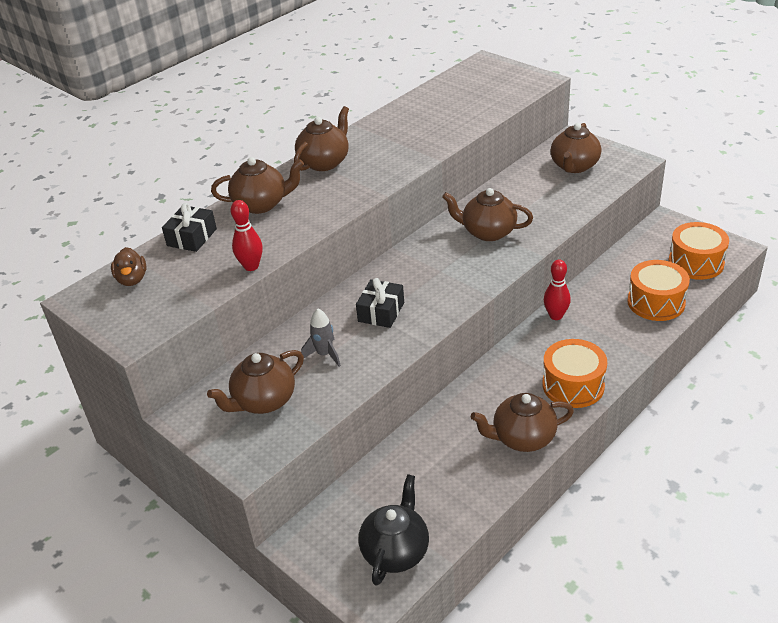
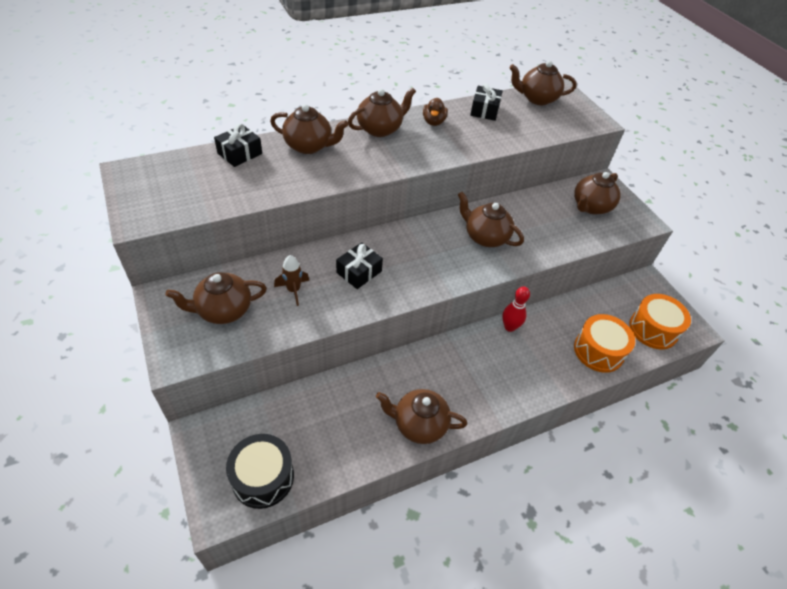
camera: 15 degrees right, 10 degrees up
(132, 279) = (173, 171): brown duck -> brown duck (433, 122)
(251, 266) = (264, 196): red bowling pin -> none
(324, 354) = (293, 290): grey rocket -> brown rocket
(396, 551) = (263, 477): black teapot -> black drum
(420, 108) = (484, 110): none -> black gift
(465, 79) = (537, 99): none -> brown teapot
(573, 385) = (486, 396): orange drum -> none

